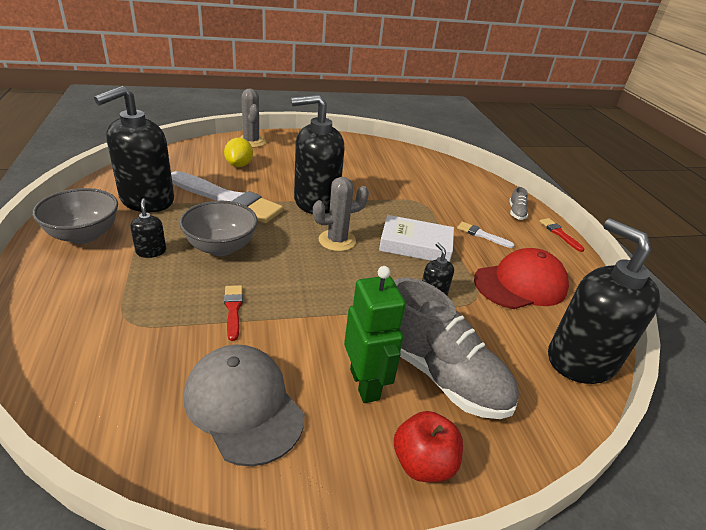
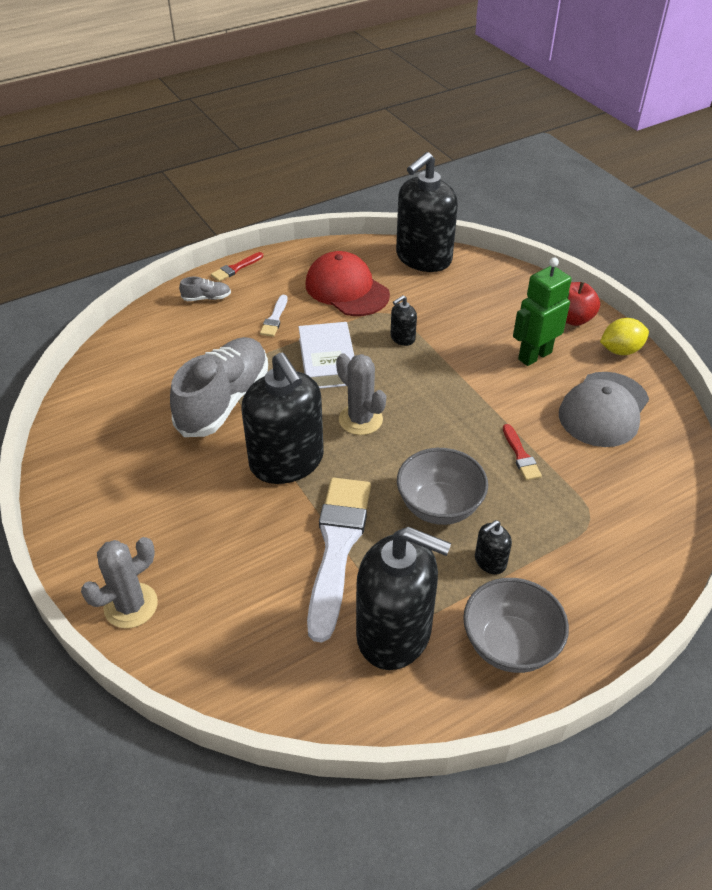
camera: 105 degrees left, 10 degrees up
(233, 309) = (520, 455): red brush -> red brush turned 75 degrees counterclockwise
(239, 165) = (228, 582): yellow lemon -> yellow lemon (620, 350)
(439, 373) = (493, 322): grey shoe -> grey shoe (224, 401)

